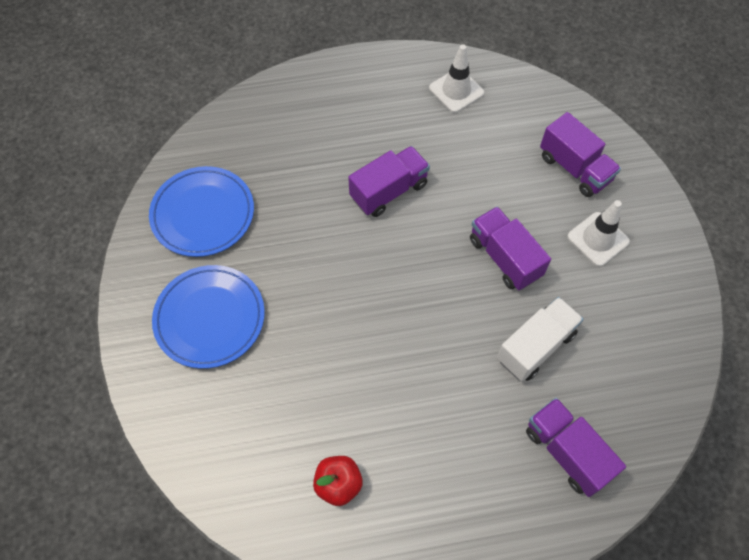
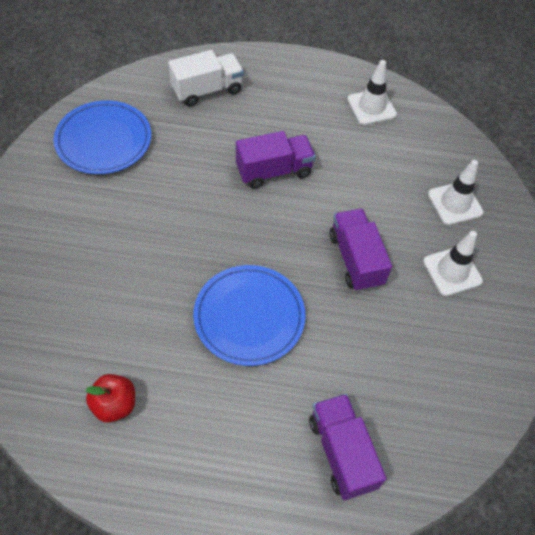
camera: 15 degrees right, 5 degrees down
(210, 318) = (69, 226): blue plate -> blue plate (249, 317)
(535, 346) = (352, 346): white truck -> white truck (207, 90)
(574, 168) = (455, 203): purple truck -> white traffic cone

